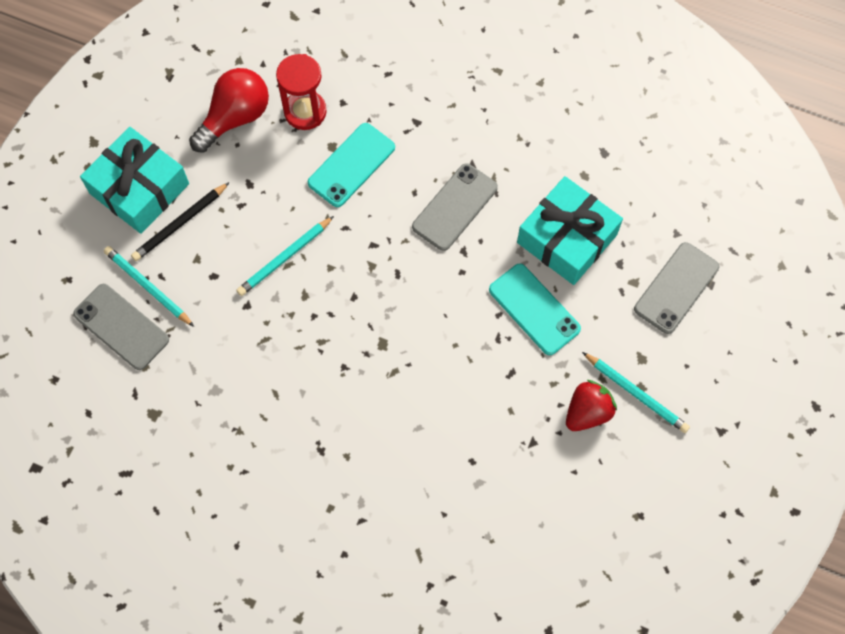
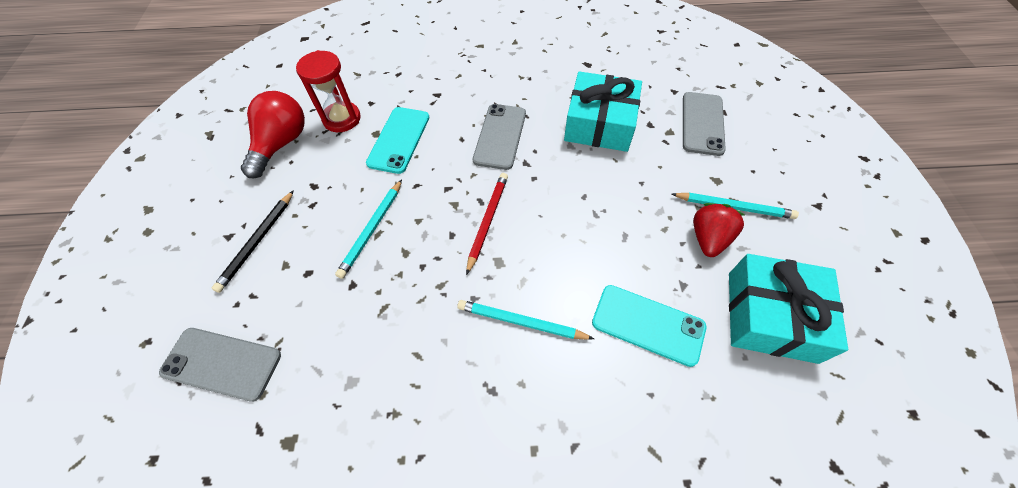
camera: 25 degrees left, 10 degrees down
(139, 188) = (206, 229): turquoise gift -> turquoise gift (771, 316)
(148, 287) = (241, 311): turquoise pencil -> turquoise pencil (521, 322)
(393, 298) = (487, 221): none -> red pencil
(534, 309) = (609, 181): turquoise phone -> turquoise phone (648, 324)

